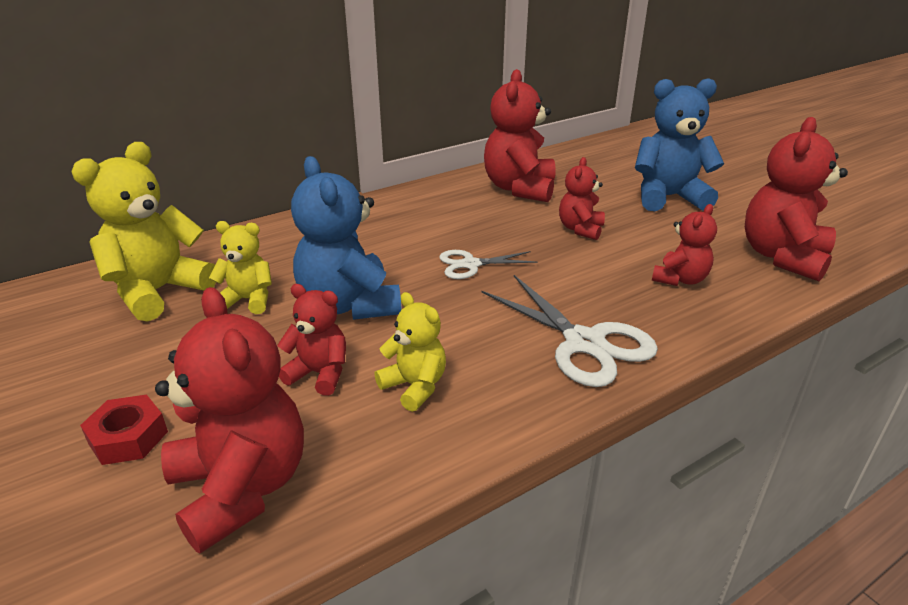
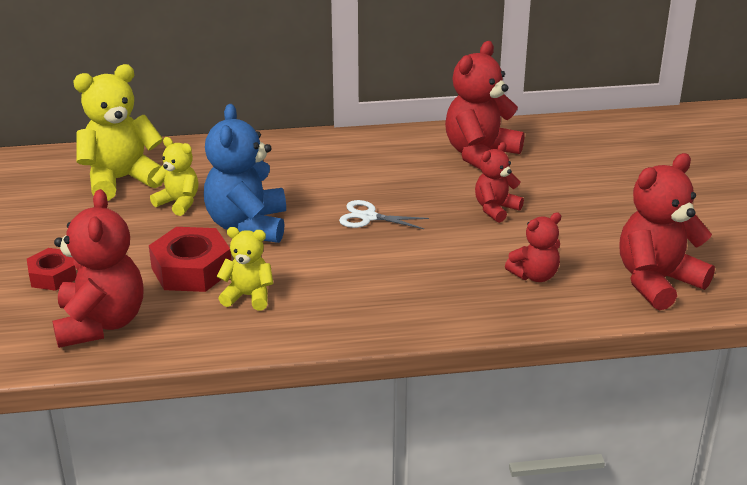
camera: 25 degrees right, 0 degrees up
(319, 374) = (191, 270): red teddy bear -> red nut
(414, 386) = (248, 296): yellow teddy bear -> yellow teddy bear turned 60 degrees counterclockwise
(584, 343) = (398, 302): white scissors -> none
(668, 197) = (618, 198): blue teddy bear -> none

